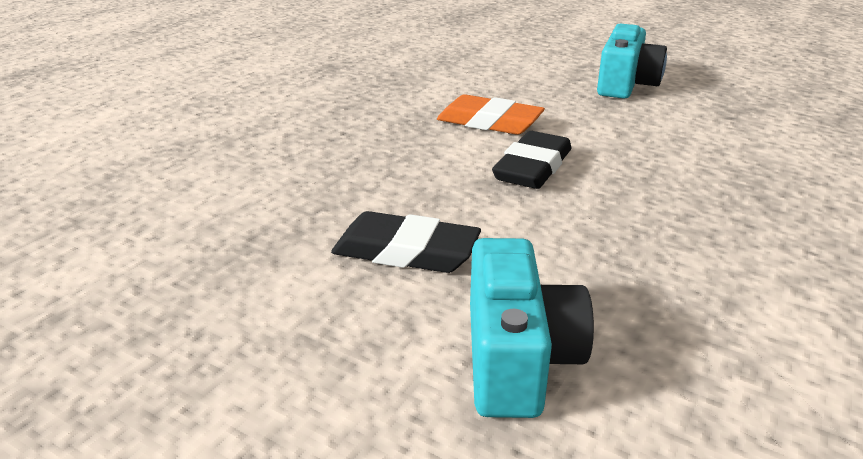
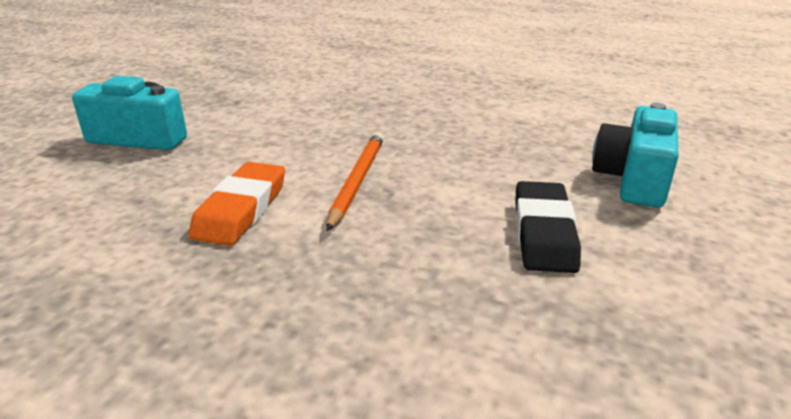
camera: 100 degrees left, 0 degrees up
(517, 358) = (633, 179): turquoise camera -> turquoise camera turned 60 degrees counterclockwise
(533, 167) = (357, 181): black eraser -> orange pencil

